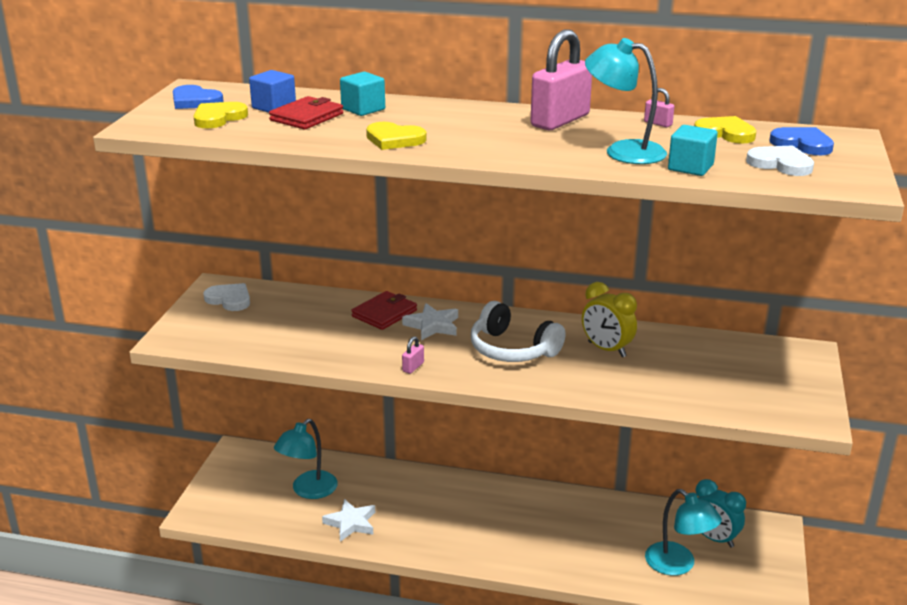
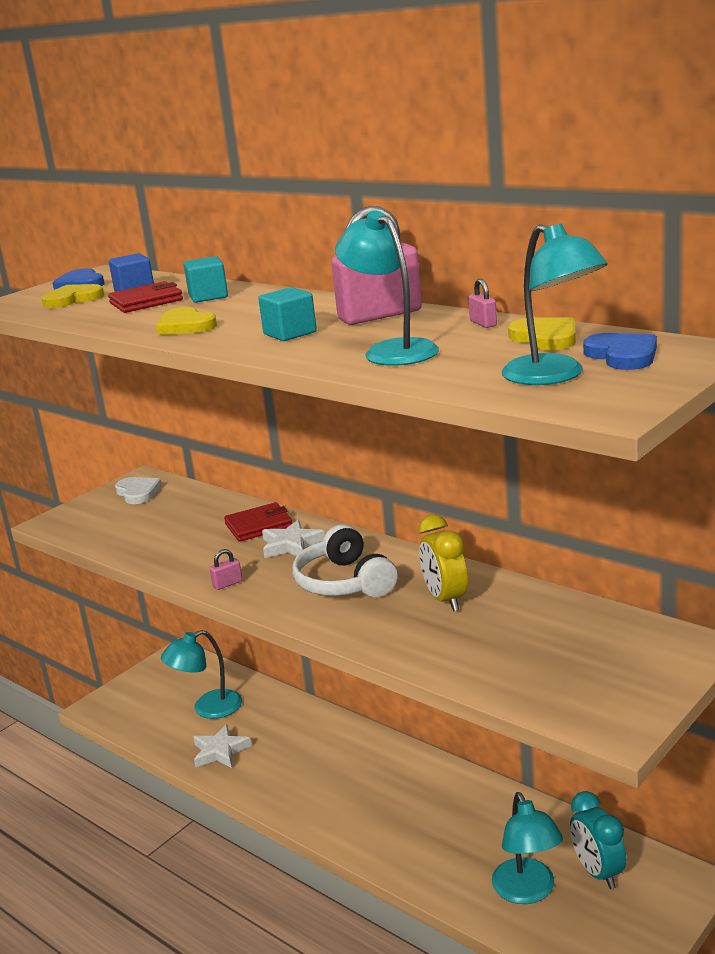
camera: 30 degrees right, 5 degrees down
(690, 167) = (437, 372): turquoise cube -> turquoise cube (290, 333)
(780, 164) = (553, 376): white heart -> turquoise lamp

